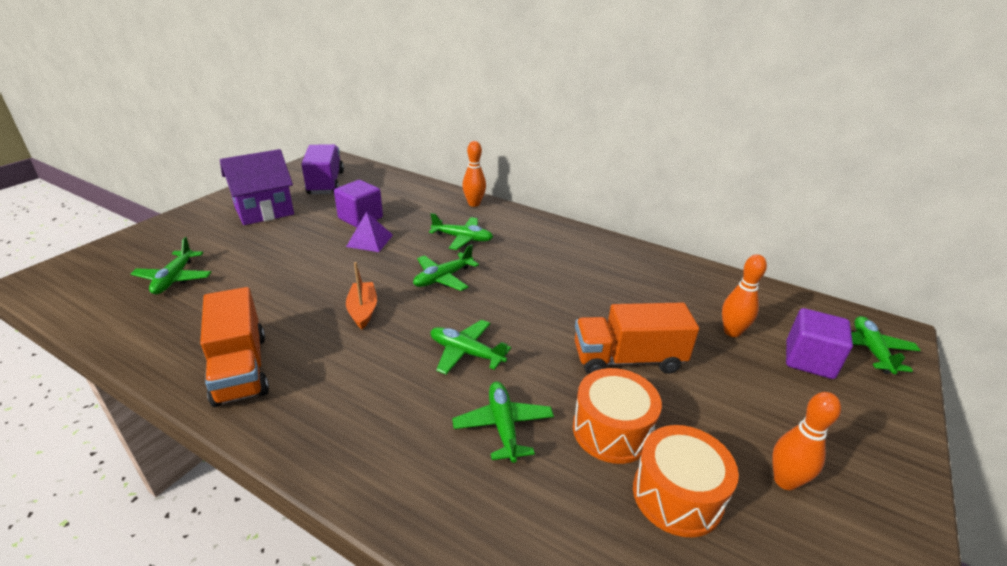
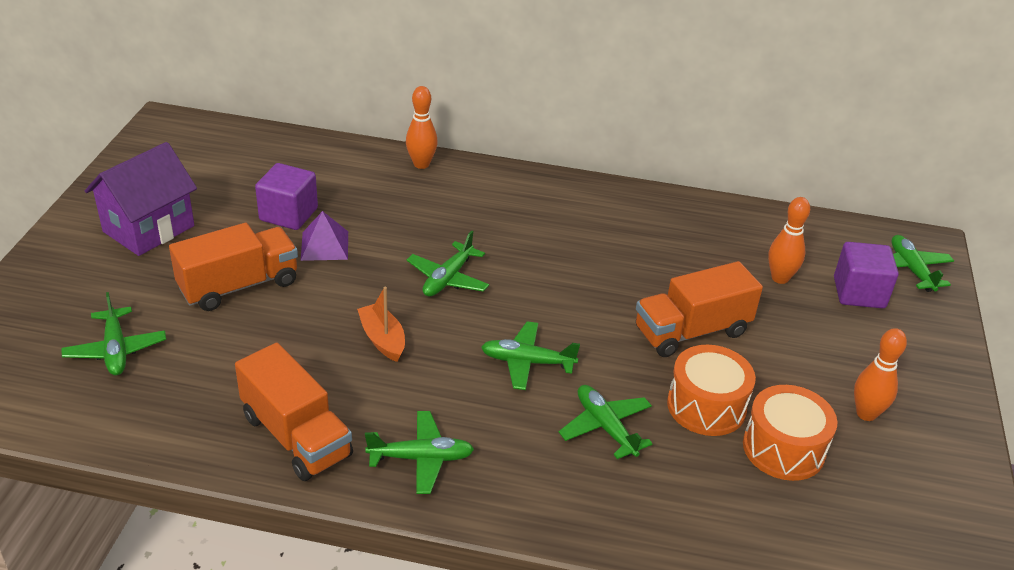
camera: 20 degrees left, 5 degrees up
(291, 254) = (239, 286): none -> orange truck
(326, 183) = (199, 167): purple truck -> none
(462, 238) = (438, 219): green plane -> green plane (421, 458)

